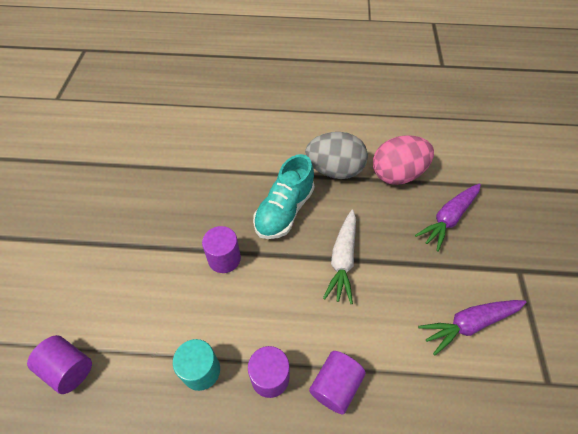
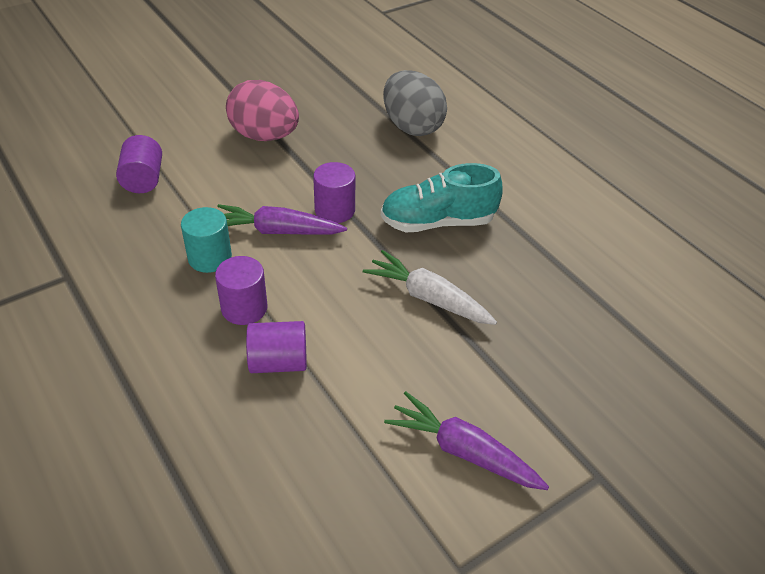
camera: 50 degrees right, 10 degrees down
(334, 170) = (539, 234): grey egg -> grey egg (412, 126)
(342, 260) = (428, 298): white carrot -> white carrot turned 60 degrees clockwise
(397, 174) = (603, 290): pink egg -> pink egg (264, 136)
(448, 219) = (595, 368): purple carrot -> purple carrot (277, 231)

